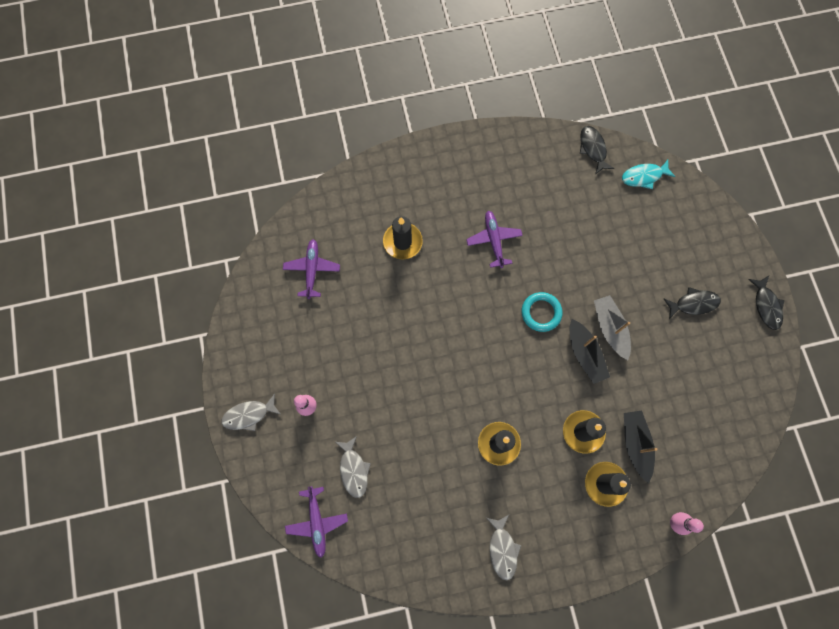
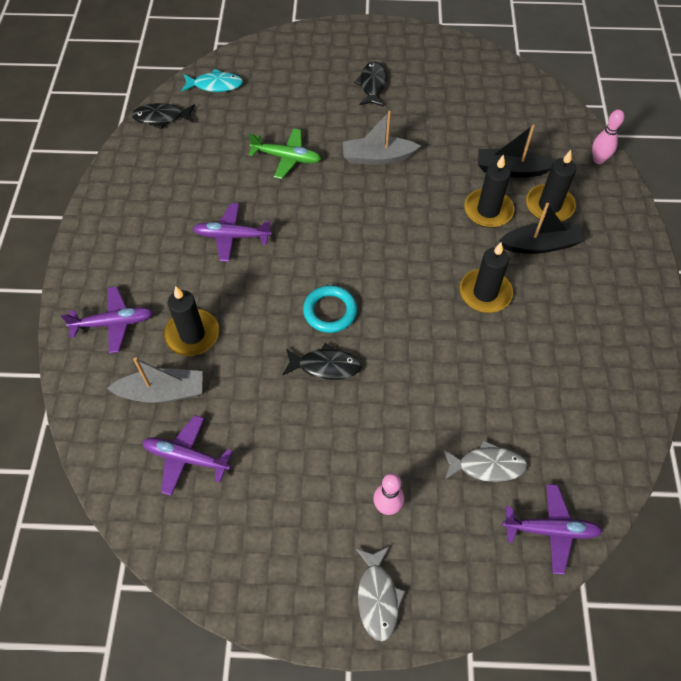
camera: 75 degrees left, 15 degrees down
(354, 238) = (162, 392): none -> grey boat
(397, 188) = (113, 323): none -> purple plane
(502, 549) = (610, 320): grey fish -> none
(541, 312) = (339, 213): turquoise ring -> turquoise ring (330, 311)
(584, 256) = (286, 158): none -> green plane
(585, 354) = (400, 186): black boat -> black boat (540, 245)
(644, 176) = (215, 85): turquoise fish -> turquoise fish turned 90 degrees counterclockwise
(766, 306) = (392, 34): black fish -> black fish (325, 366)

